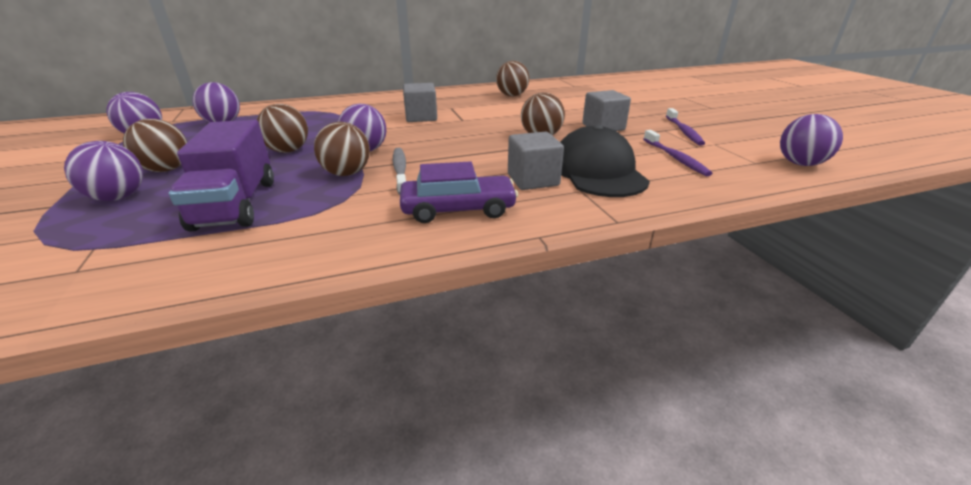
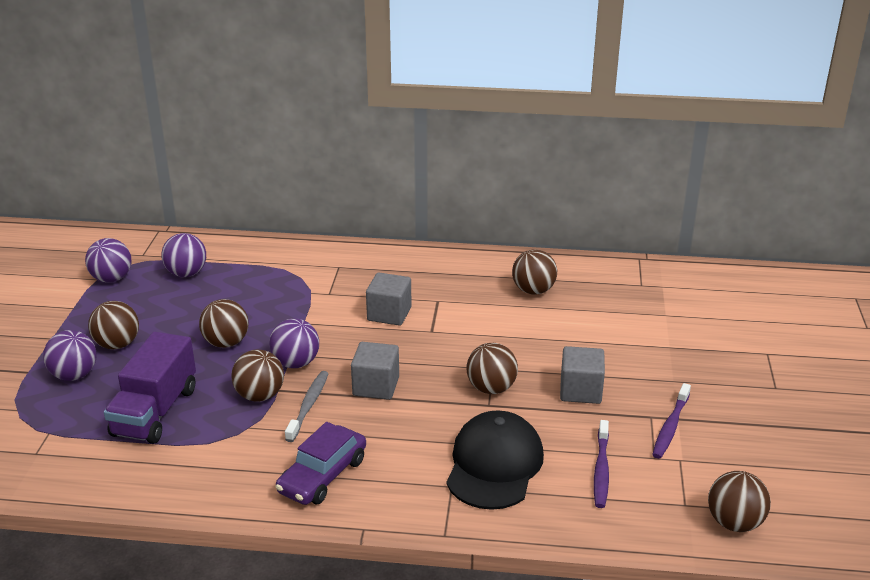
camera: 25 degrees right, 0 degrees up
(458, 209) = (322, 475): purple car -> purple car turned 105 degrees clockwise
(533, 180) = (419, 457): grey cube -> grey cube (376, 386)
(800, 164) = (734, 523): purple ball -> brown ball

